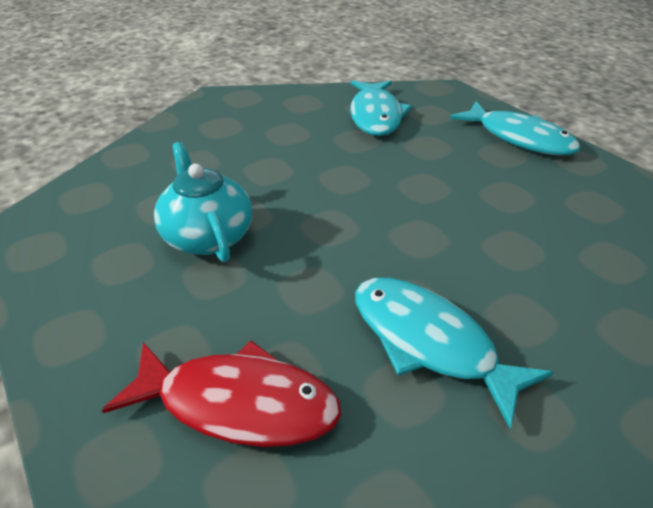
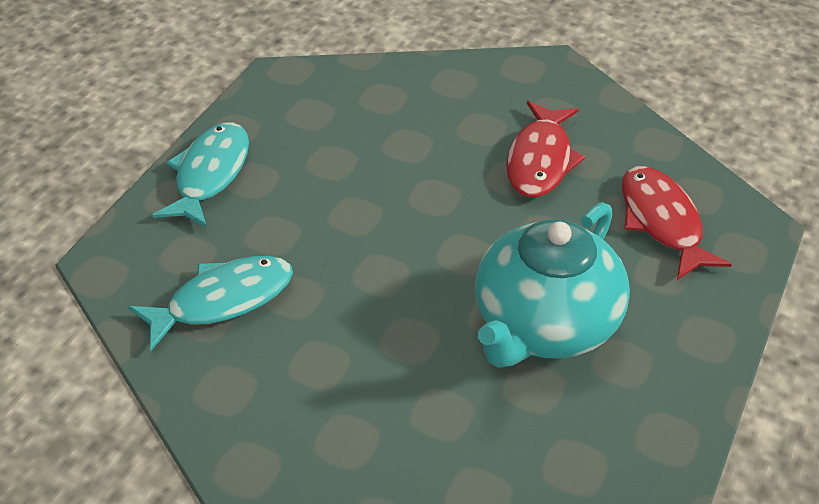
camera: 120 degrees left, 5 degrees up
(208, 236) = (544, 324): turquoise teapot -> turquoise teapot, size x1.58
(429, 342) = (540, 160): turquoise fish -> red fish

